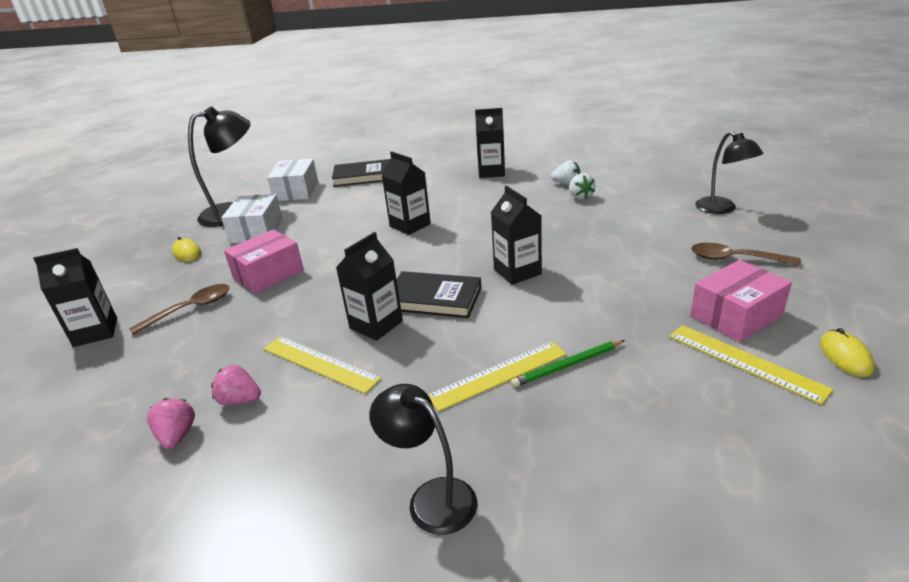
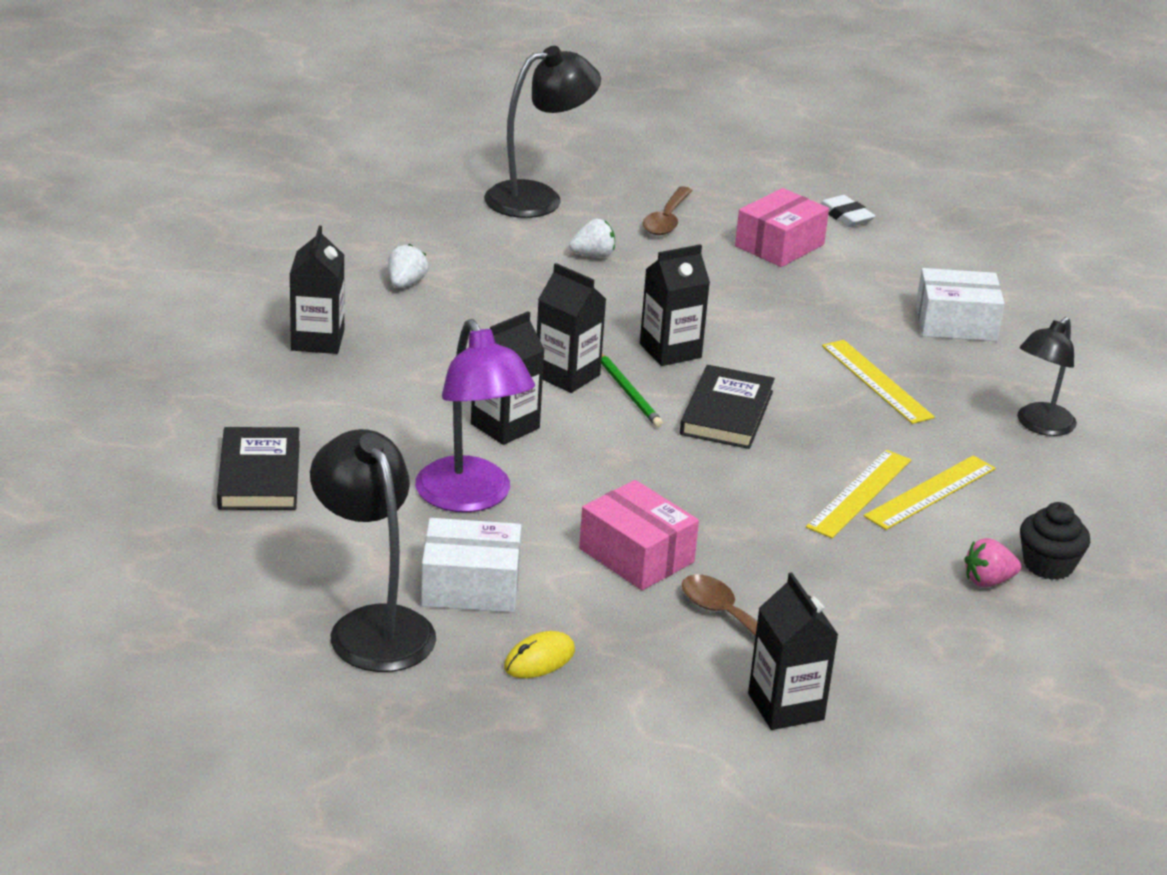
camera: 95 degrees left, 0 degrees up
(183, 481) = (1048, 565): none -> black cupcake
(240, 400) = (927, 545): pink strawberry -> none
(296, 191) = (296, 555): white box -> white box (956, 323)
(337, 223) = (471, 498): none -> purple lamp
(376, 325) = (782, 455): black carton -> black carton (567, 375)
(567, 365) = (860, 343): green pencil -> green pencil (628, 392)
(580, 197) = (458, 280): white strawberry -> white strawberry (593, 255)
(722, 209) = (538, 198): black lamp -> black lamp, size x1.50
(736, 315) = (779, 245): pink box -> pink box turned 75 degrees clockwise
(745, 362) = (853, 258): yellow ruler -> yellow ruler (930, 492)
(845, 356) = (845, 216): yellow mouse -> white eraser

